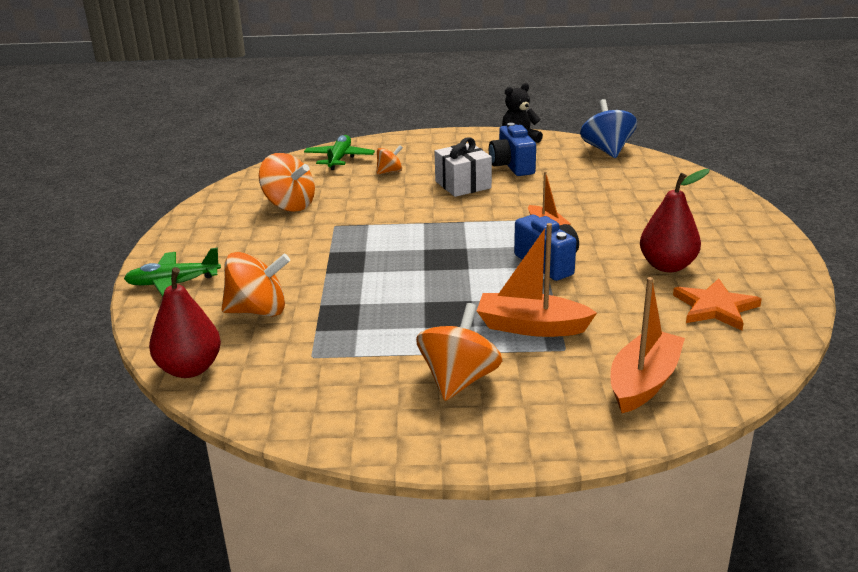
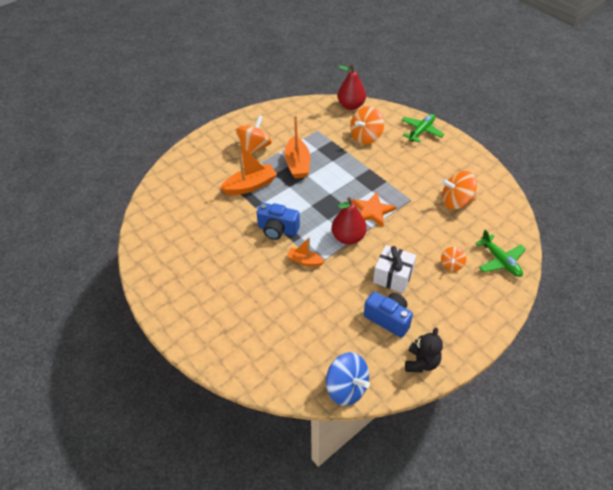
camera: 140 degrees right, 20 degrees up
(459, 380) = (254, 148): orange spinning top -> orange spinning top turned 135 degrees counterclockwise
(643, 382) = (186, 181): orange boat -> orange boat (297, 164)
(667, 266) = (217, 261): red pear -> red pear (348, 238)
(715, 307) = (177, 240): orange star -> orange star (372, 211)

